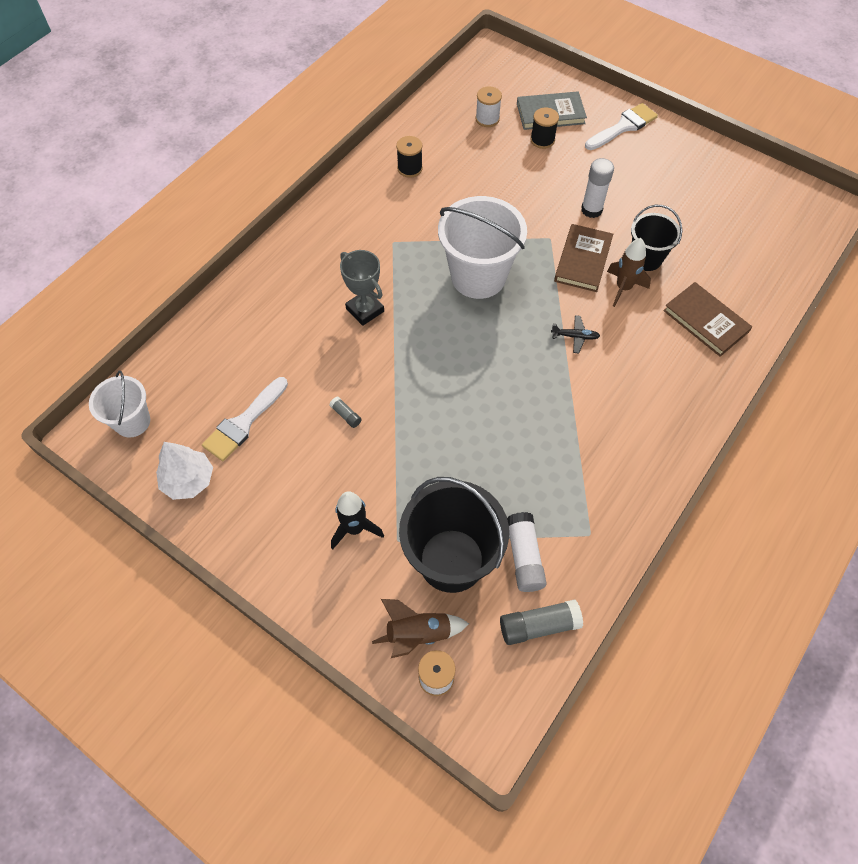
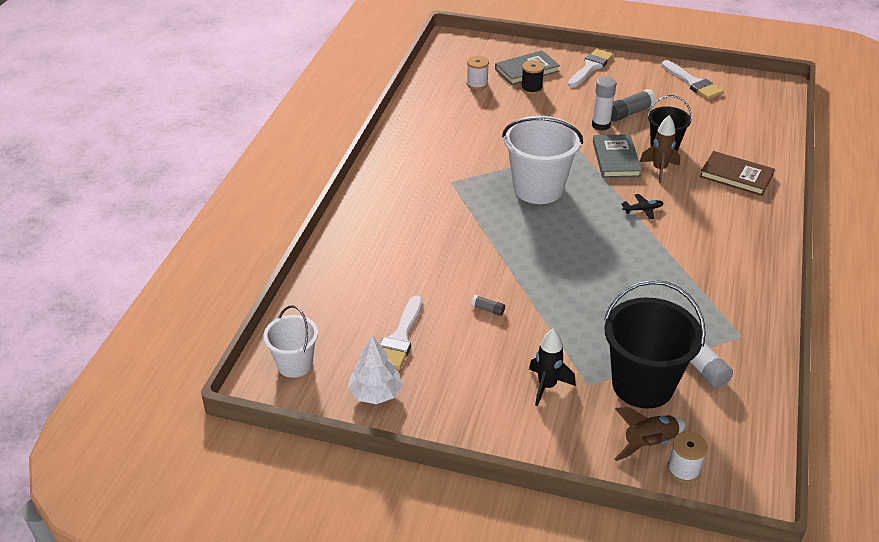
camera: 20 degrees left, 20 degrees down
(365, 310) = (457, 233): grey trophy -> none
(410, 168) = (433, 129): black spool -> none
(538, 625) = (742, 408): grey glue stick -> grey glue stick (629, 113)
(583, 260) = (616, 159): brown book -> grey book
(729, 177) = (692, 83): none -> white brush

